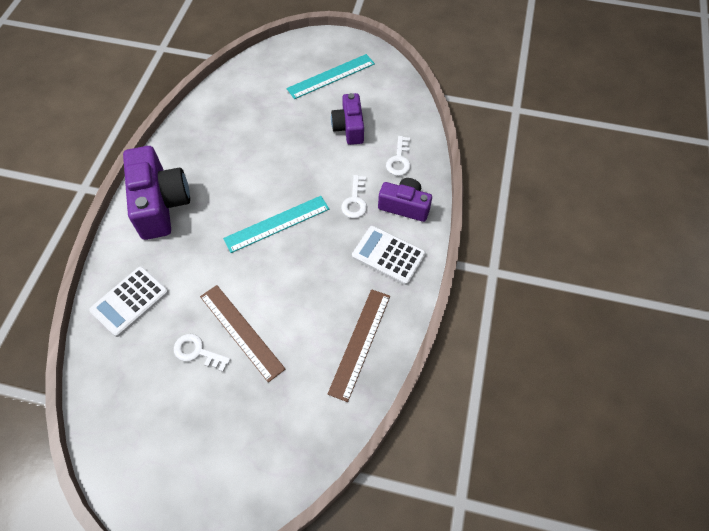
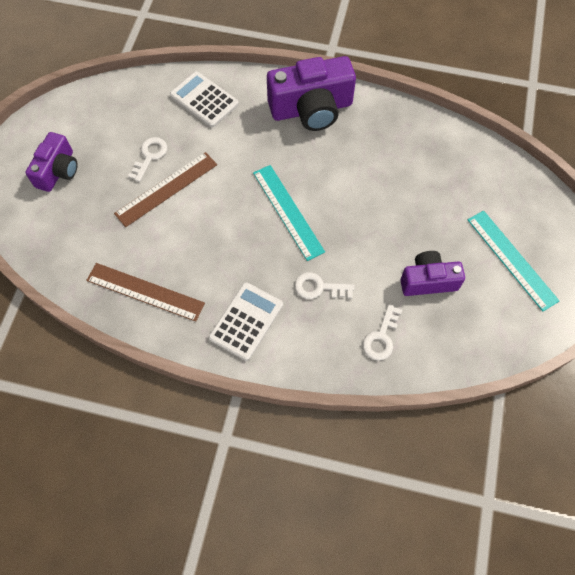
camera: 90 degrees right, 5 degrees up
(399, 160) = (381, 337): white key -> white key turned 75 degrees counterclockwise
(404, 206) = (312, 341): purple camera -> purple camera (58, 171)

